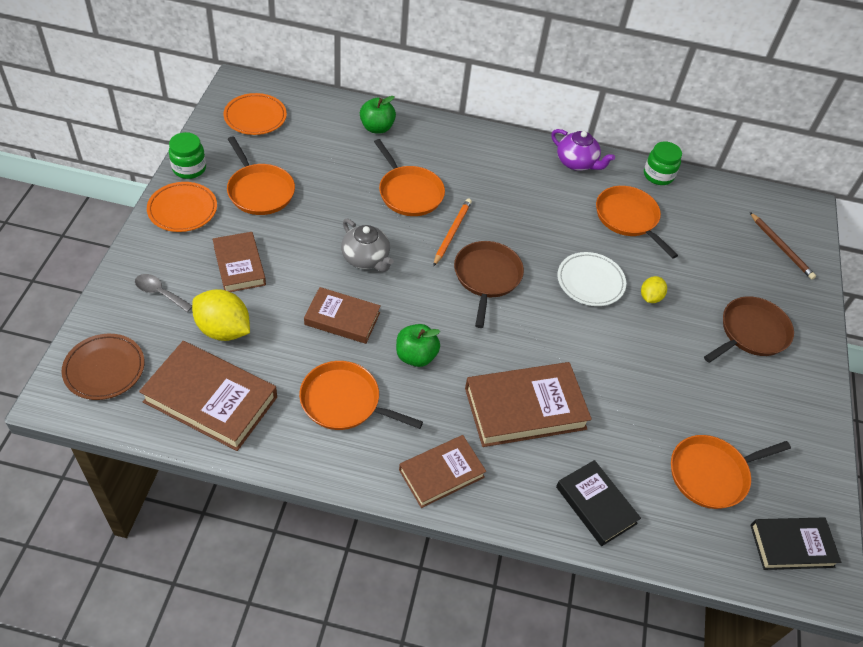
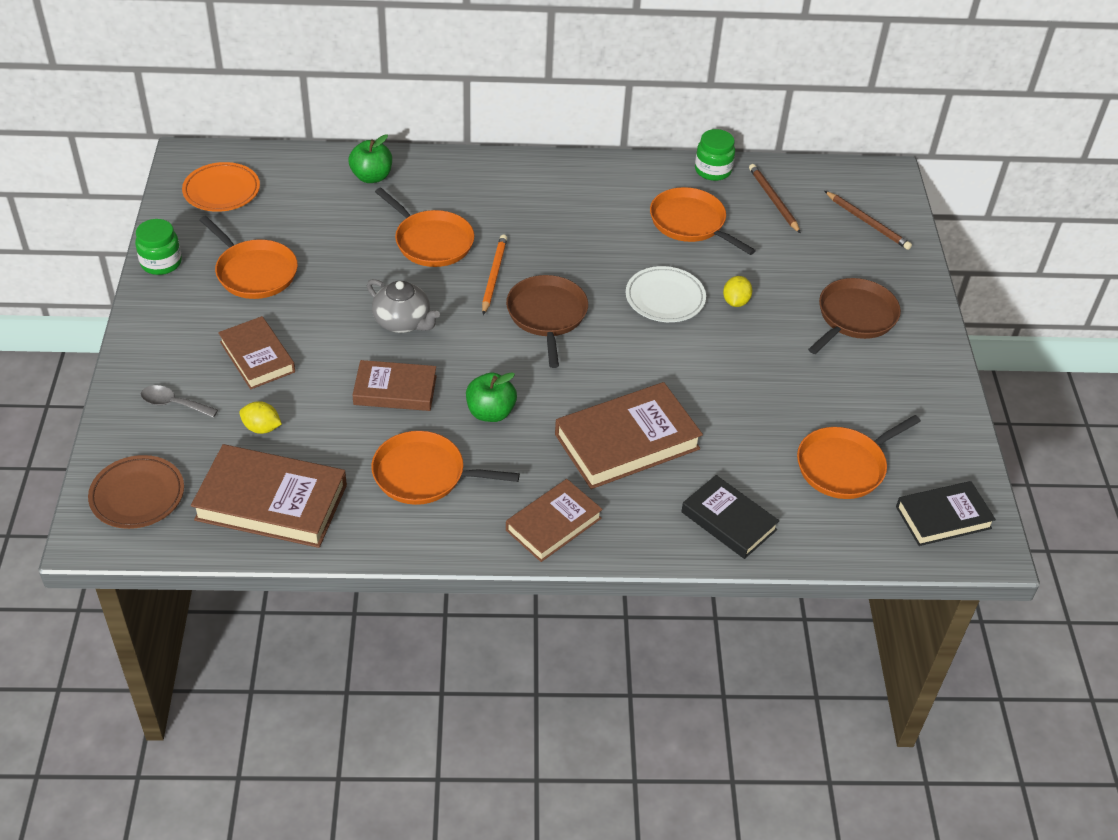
camera: 10 degrees left, 5 degrees down
(182, 210) = (169, 310): orange plate -> none
(223, 329) = (261, 428): yellow lemon -> yellow lemon, size x0.55
(576, 163) = (616, 173): purple teapot -> none
(703, 211) = (773, 200): none -> brown pencil

